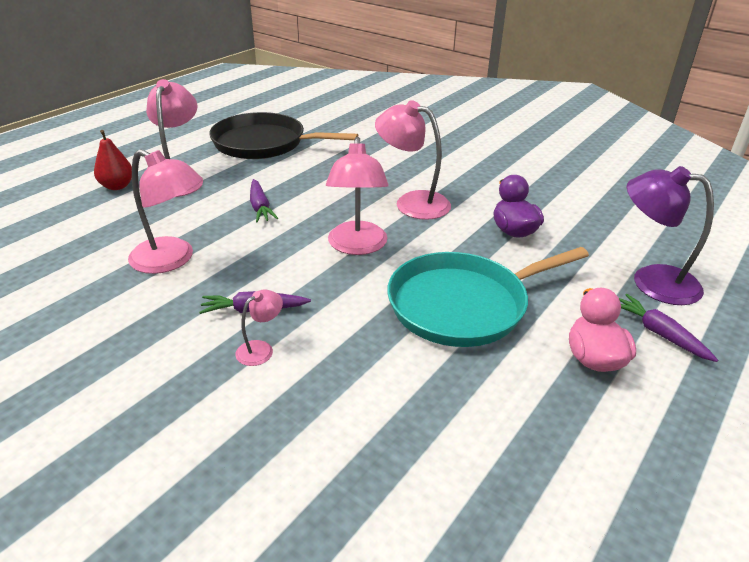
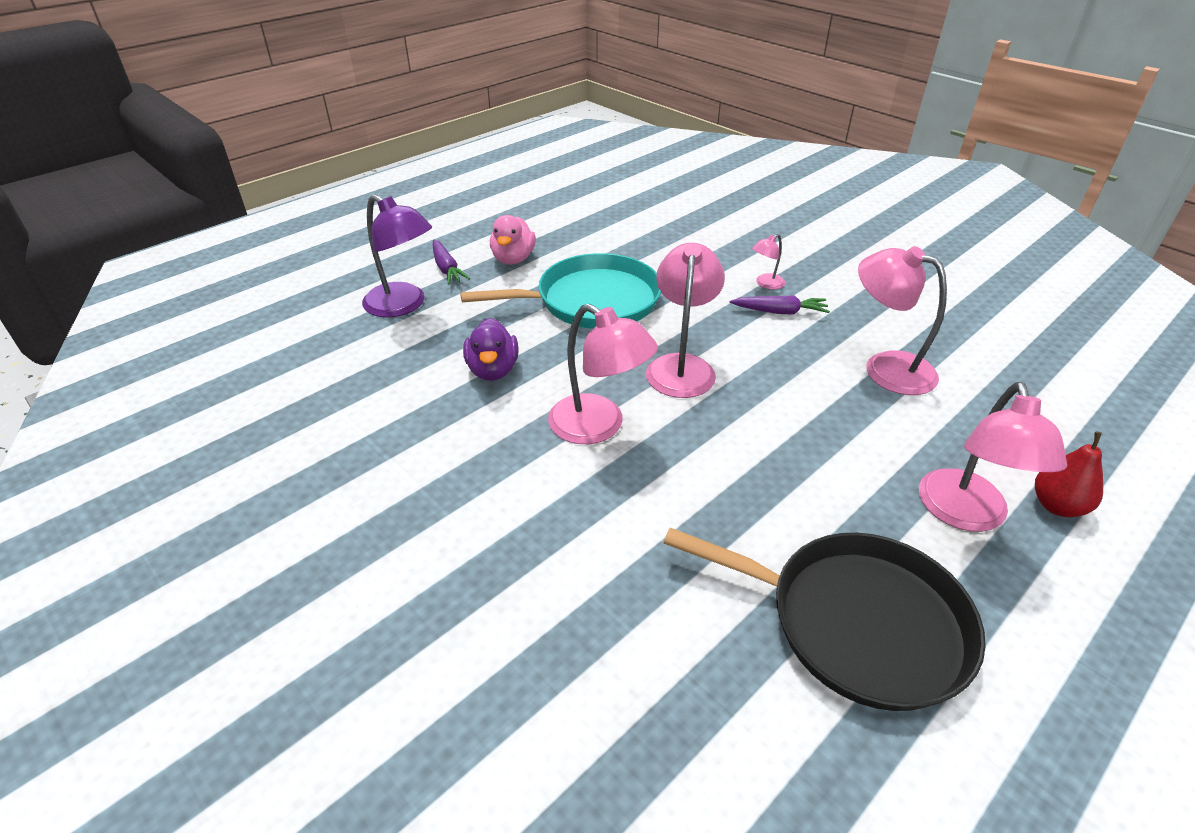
camera: 170 degrees left, 5 degrees up
(260, 207) = (811, 438): purple carrot -> none

